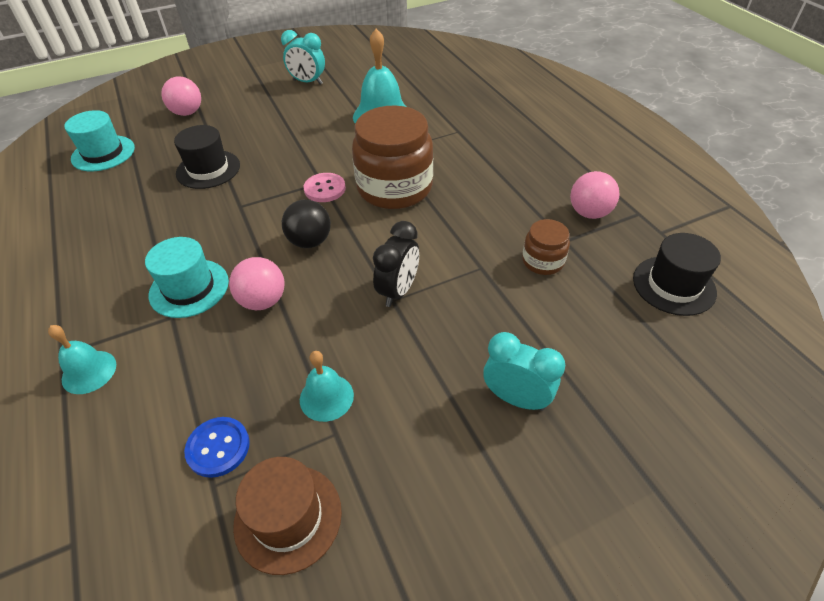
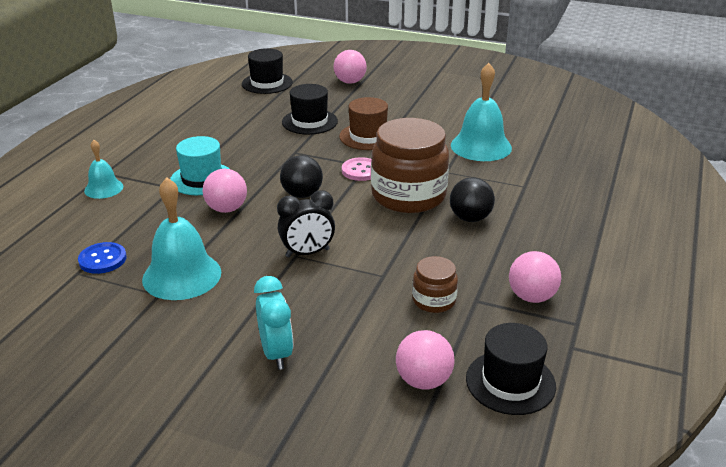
camera: 45 degrees right, 15 degrees down
(103, 153) = (267, 83): turquoise hat -> black hat
(288, 517) = (83, 310): brown hat -> brown hat (368, 136)
(307, 82) = (463, 98): turquoise clock -> none
(326, 397) = (182, 275): turquoise bell -> turquoise bell, size x1.76
(464, 179) = (470, 218): none -> black ball
(633, 329) = (423, 381): none -> pink ball

